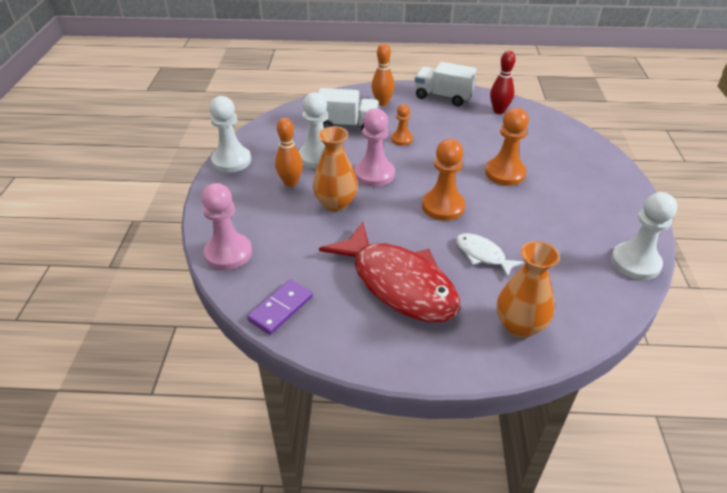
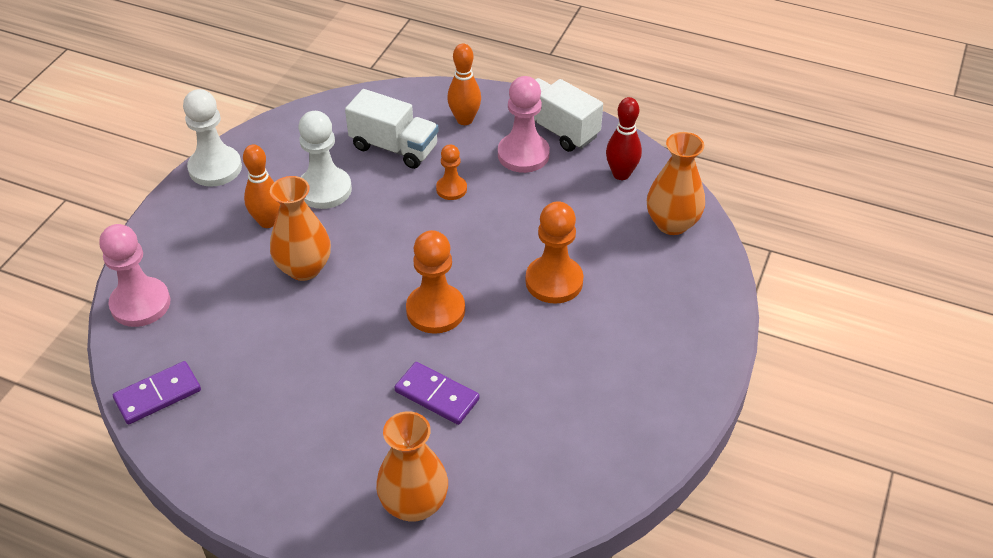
camera: 20 degrees right, 5 degrees up
(374, 174) = (380, 236): pink pawn -> pink pawn (523, 155)
(399, 284) = (309, 404): red fish -> none
(482, 255) = (437, 395): white fish -> purple domino
(549, 129) = (672, 223): none -> orange vase
(635, 263) = (627, 466): white pawn -> none

